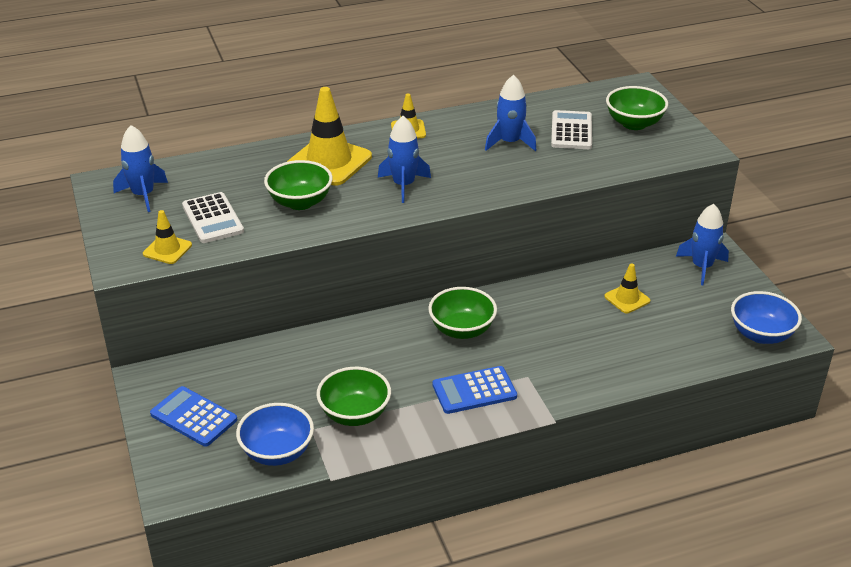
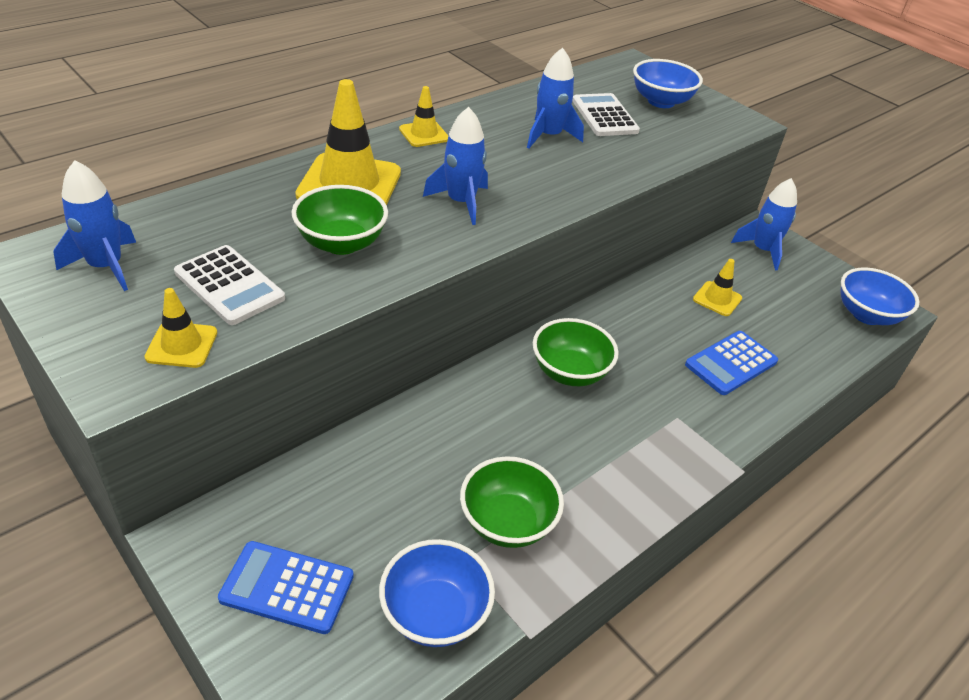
camera: 25 degrees left, 5 degrees up
(474, 391) = (631, 451): blue calculator -> blue calculator (731, 363)
(634, 123) = (661, 101): green bowl -> blue bowl

